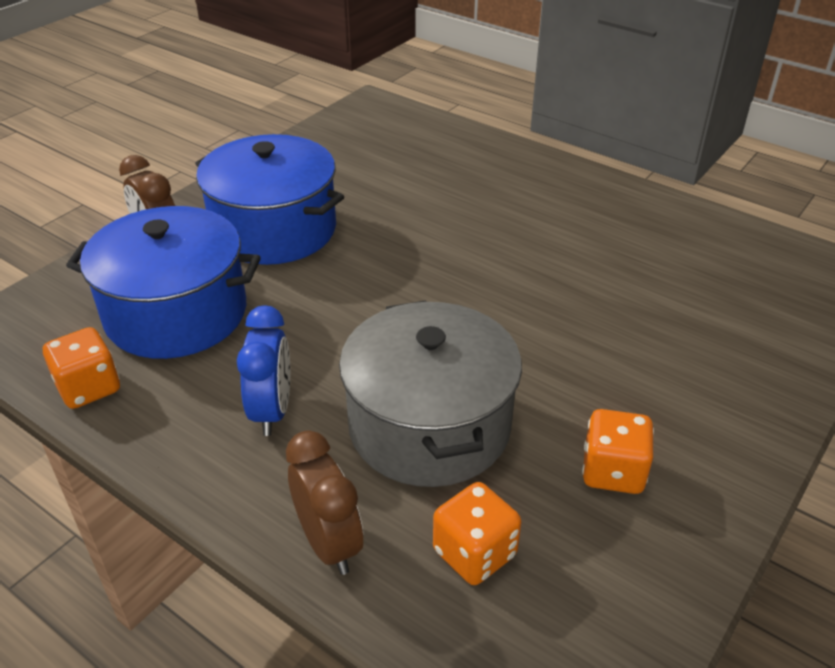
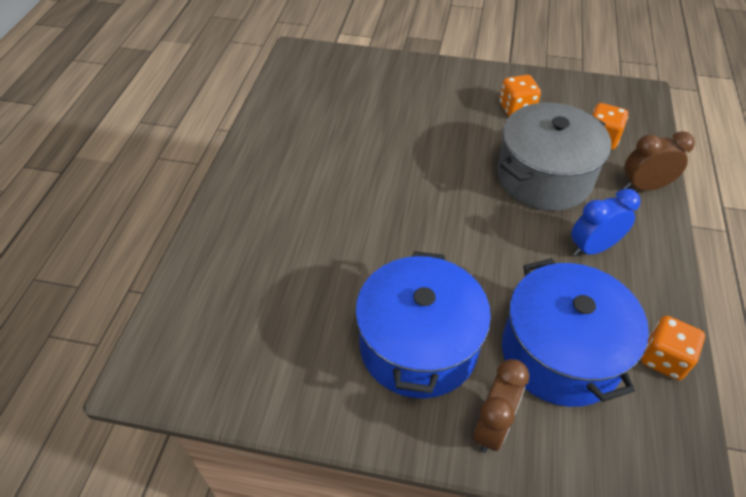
camera: 115 degrees left, 10 degrees up
(329, 543) = (644, 187): brown clock -> brown clock turned 45 degrees clockwise

